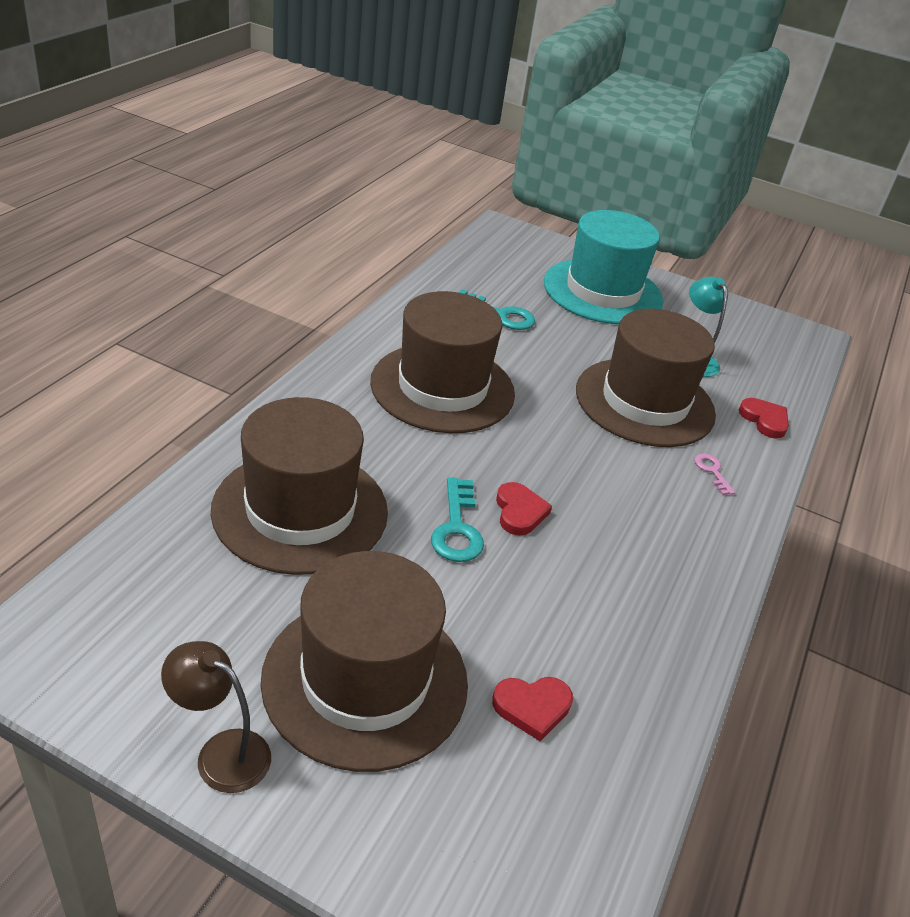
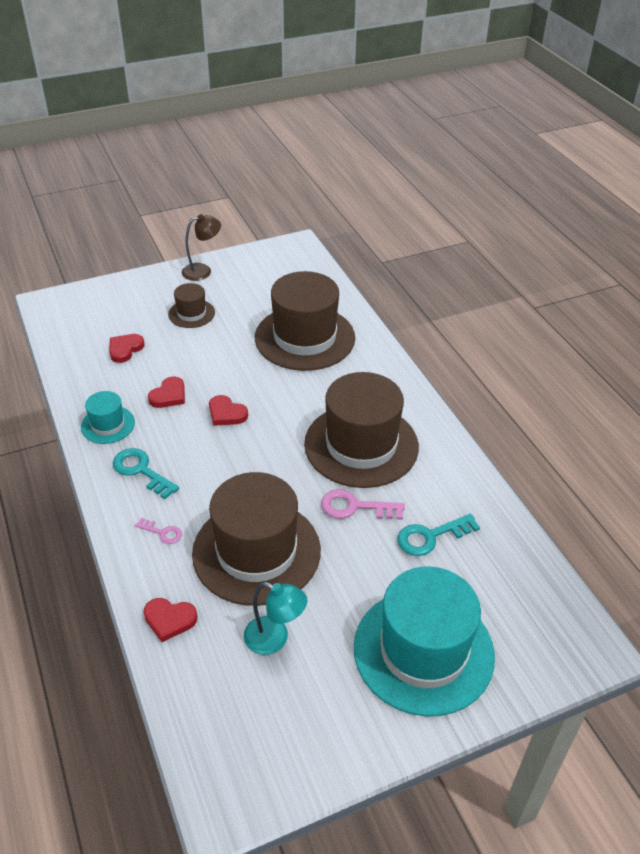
camera: 135 degrees right, 5 degrees up
(365, 680) = (191, 313): brown hat -> brown hat, size x0.47
(457, 528) = (240, 383): turquoise key -> turquoise key (141, 471)
(523, 364) = (355, 507): none -> pink key
(555, 586) = (169, 395): none -> red heart
(668, 614) = (108, 425): none -> turquoise hat

